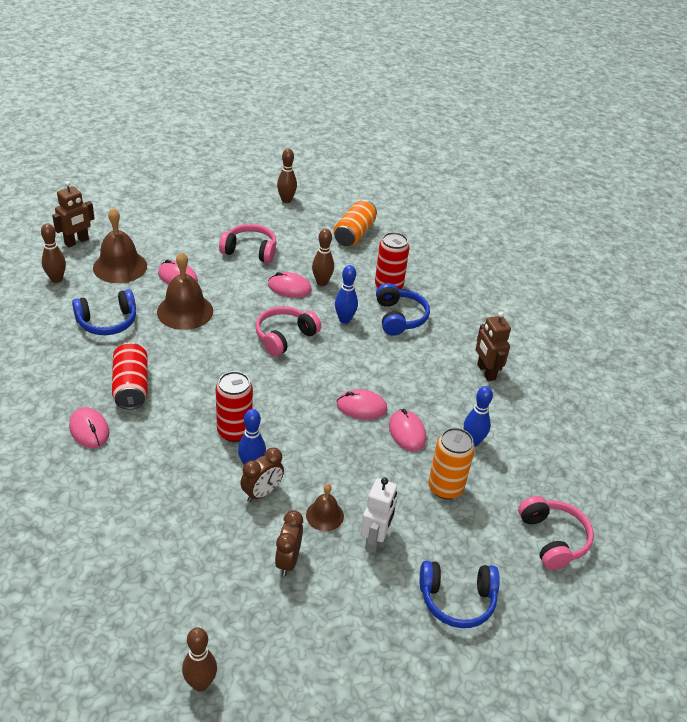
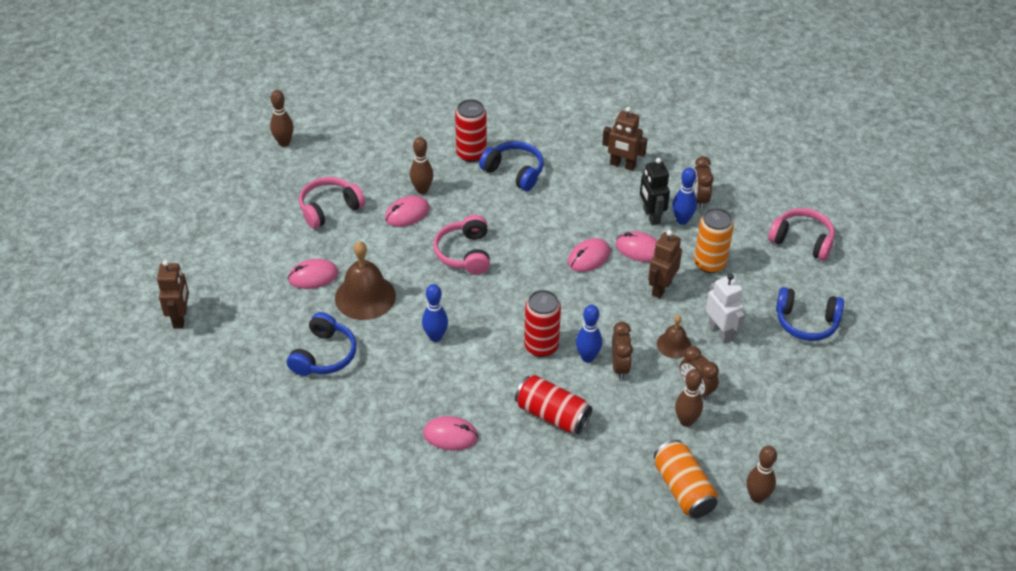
camera: 45 degrees left, 5 degrees up
(56, 279) = (223, 360): brown bowling pin -> brown bowling pin (686, 421)
(120, 266) = (253, 307): brown bell -> none
(131, 387) = (425, 382): red can -> red can (552, 415)
(344, 320) = (482, 205): blue bowling pin -> blue bowling pin (435, 337)
(354, 234) = (381, 130): orange can -> orange can (683, 489)
(380, 470) = (661, 288): none -> brown robot
(453, 419) = (651, 216): none -> black robot
(457, 600) = (806, 322): blue headphones -> blue headphones turned 60 degrees clockwise
(510, 440) = (699, 199): none -> brown clock

